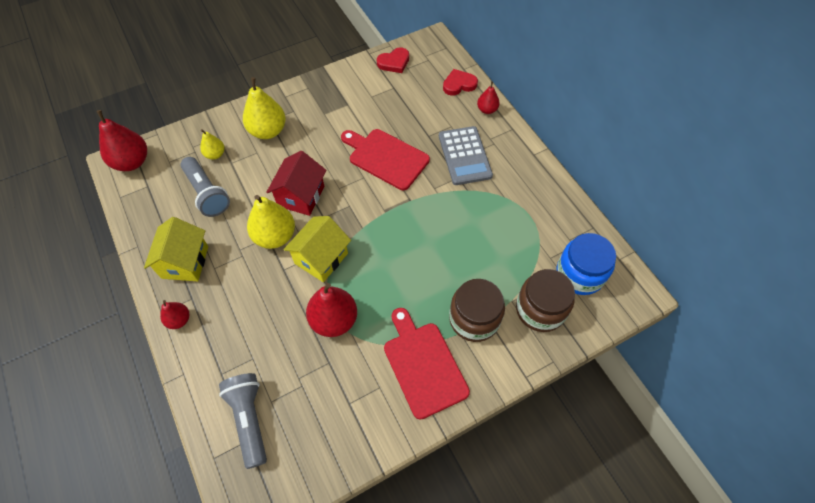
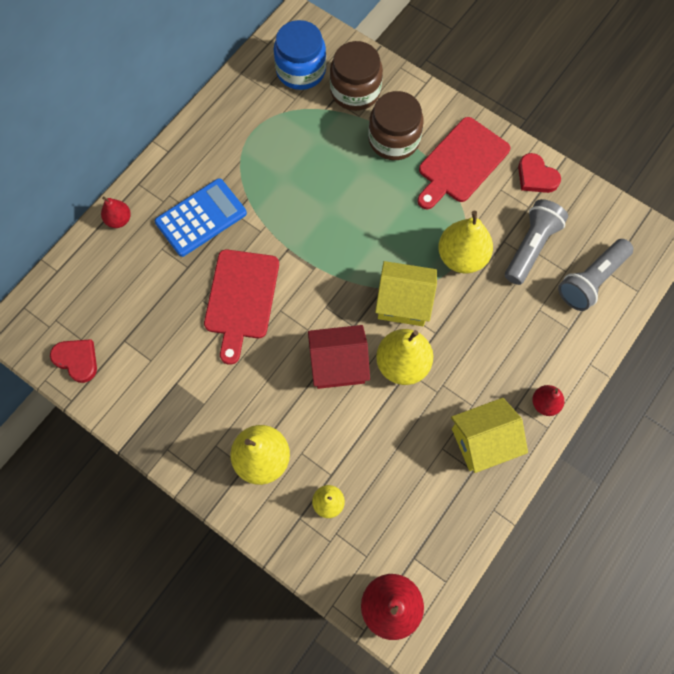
camera: 115 degrees left, 10 degrees up
(207, 193) = (387, 475): grey flashlight -> grey flashlight (530, 247)
(334, 320) = (462, 257): red pear -> yellow pear
(459, 84) = (88, 265): red heart -> red heart (536, 176)
(465, 156) = (201, 218): grey calculator -> blue calculator

